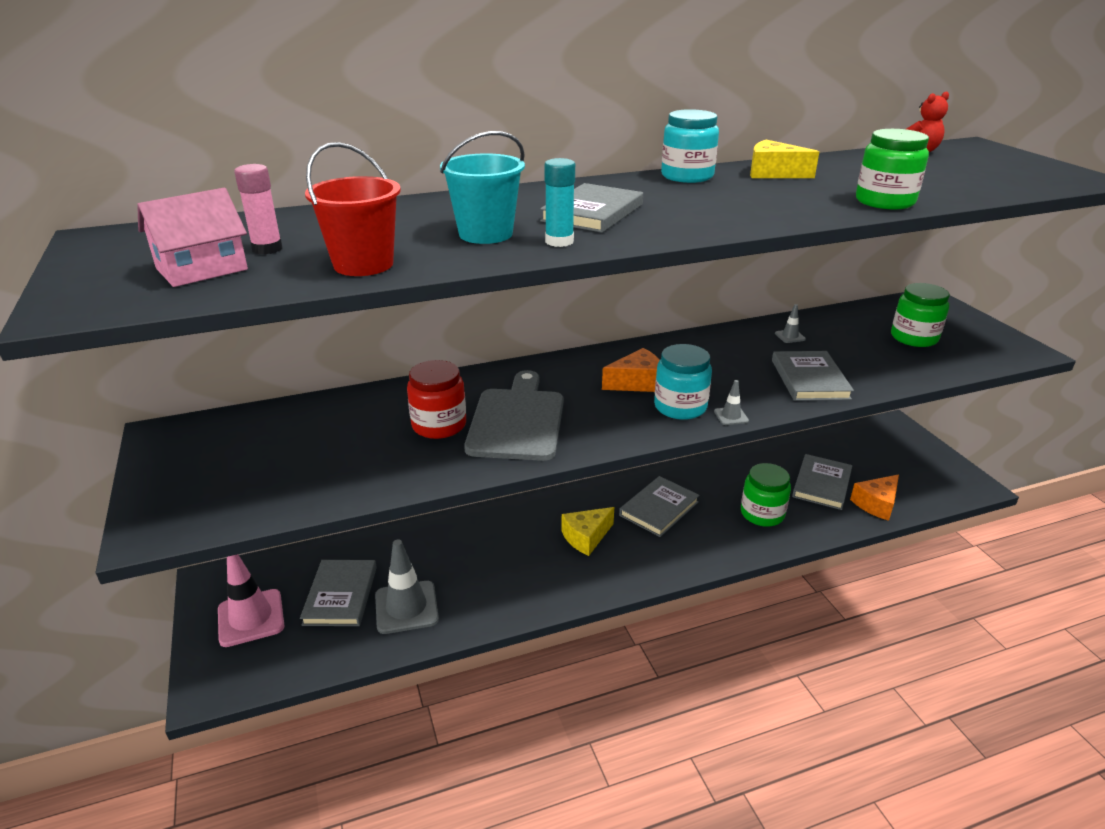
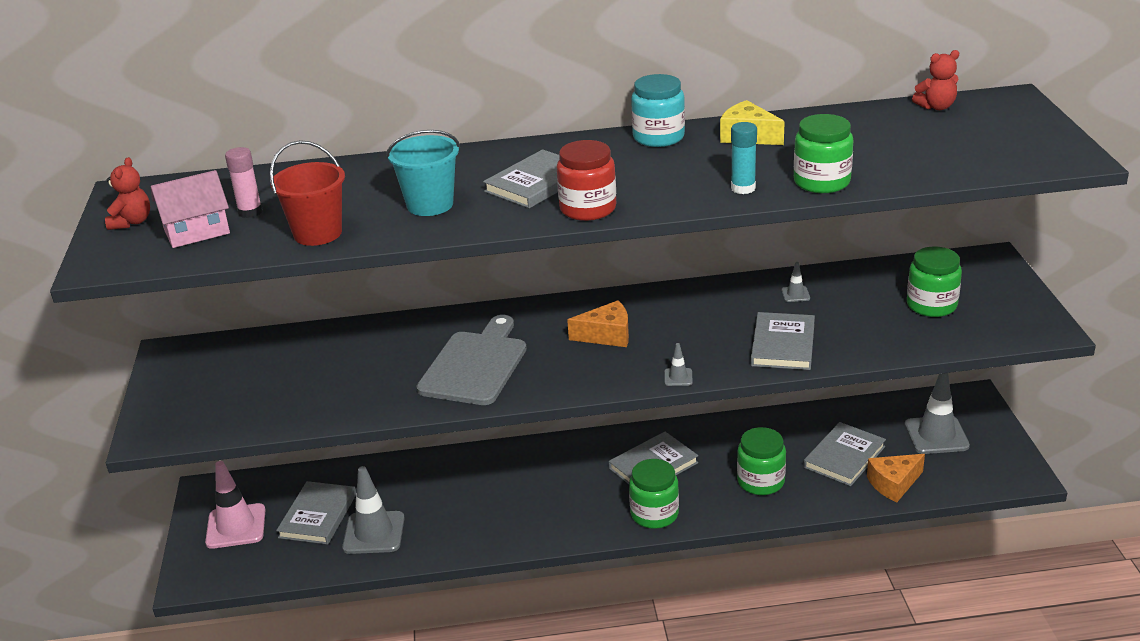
camera: 15 degrees right, 0 degrees up
(111, 264) = (132, 222): none -> red teddy bear
(439, 425) = (404, 364): red jar -> red jar (588, 209)
(559, 241) = (486, 217): turquoise glue stick -> turquoise glue stick (743, 188)
(586, 537) = (566, 486): yellow cheese -> none
(680, 407) = (634, 364): turquoise jar -> none
(681, 555) = (654, 514): none -> green jar
(886, 458) = (936, 435): none -> grey traffic cone

